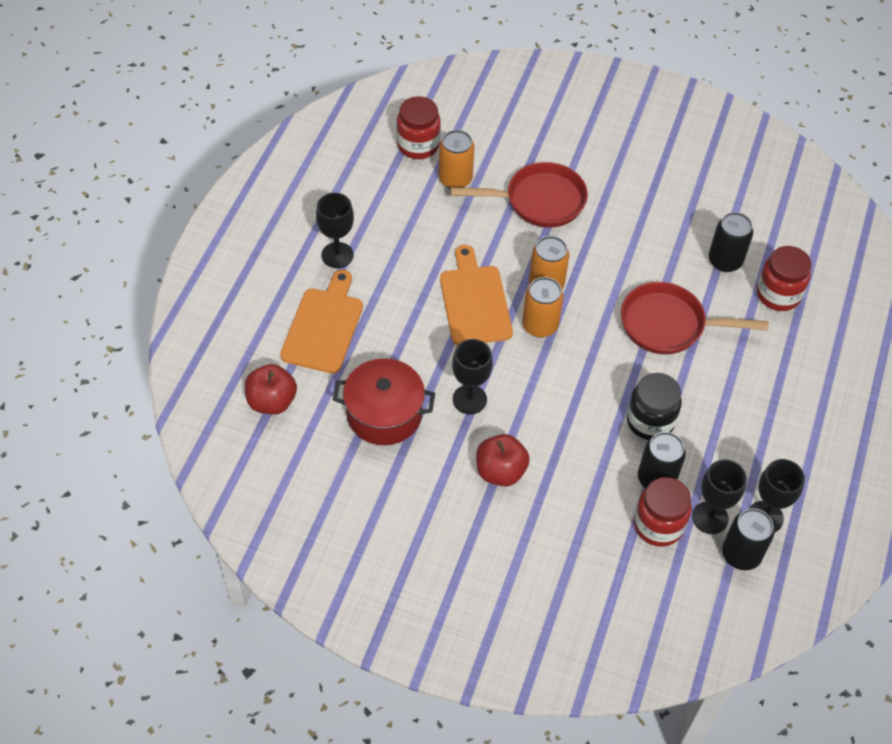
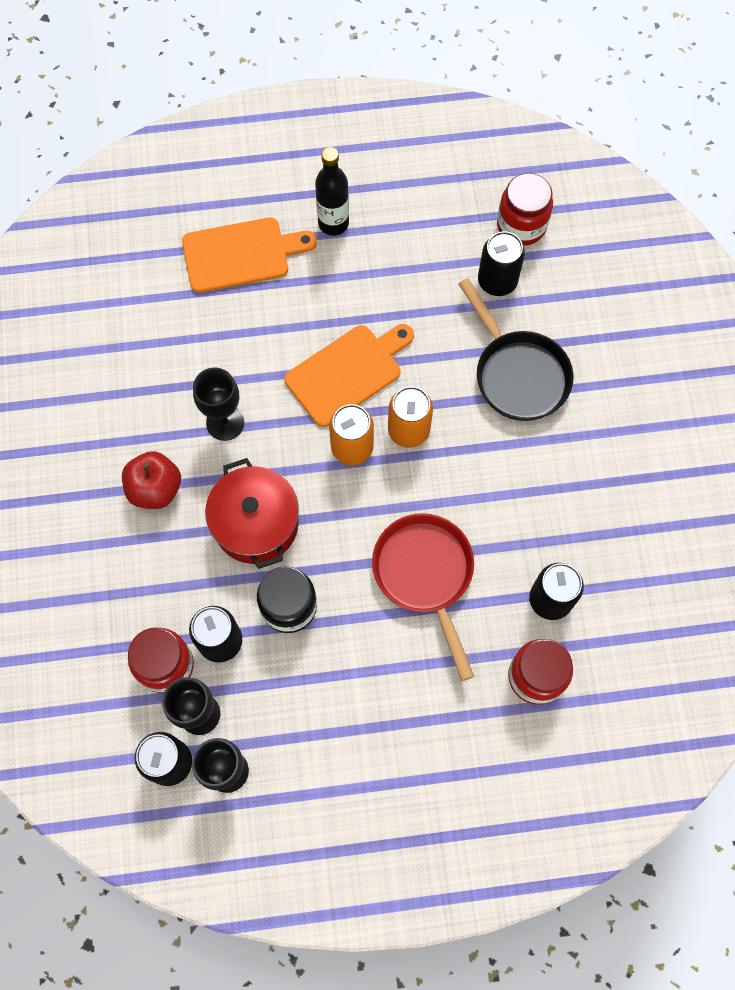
camera: 65 degrees right, 15 degrees up
(272, 401) = (133, 254): red apple -> none
(337, 255) = (333, 223): black goblet -> black bottle
(384, 414) = (168, 355): red pot -> red pot (256, 523)
(455, 179) = (497, 281): orange can -> black can
(538, 201) = (517, 374): red pan -> black pan

